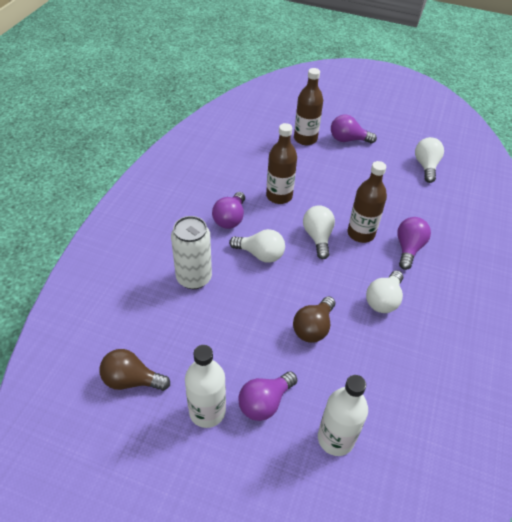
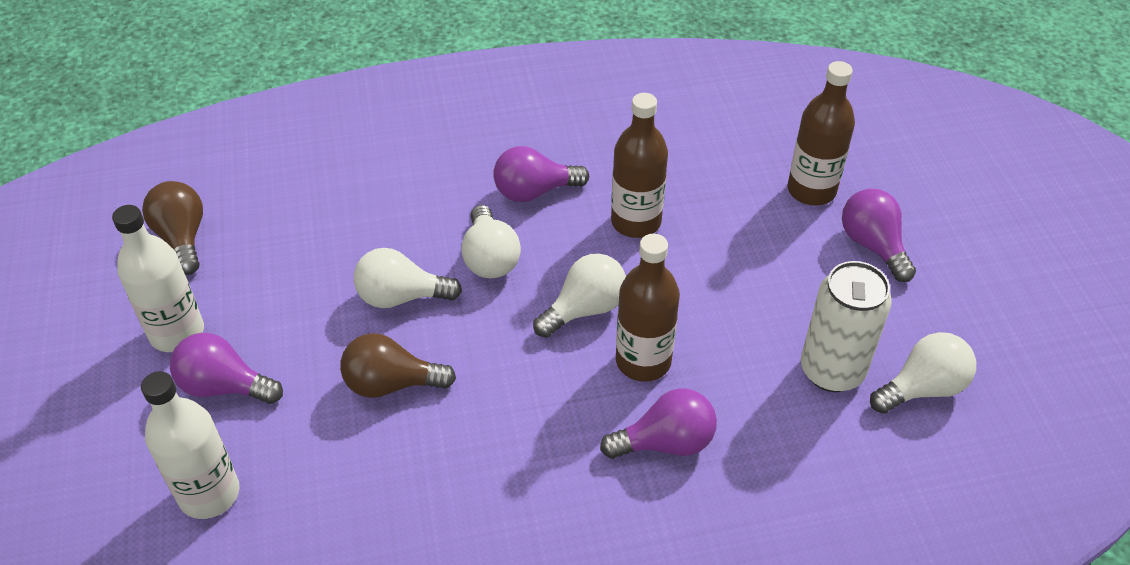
camera: 60 degrees right, 0 degrees up
(194, 278) = (388, 211): white can -> white can (831, 371)
(383, 300) = (514, 451): white light bulb -> white light bulb (401, 297)

